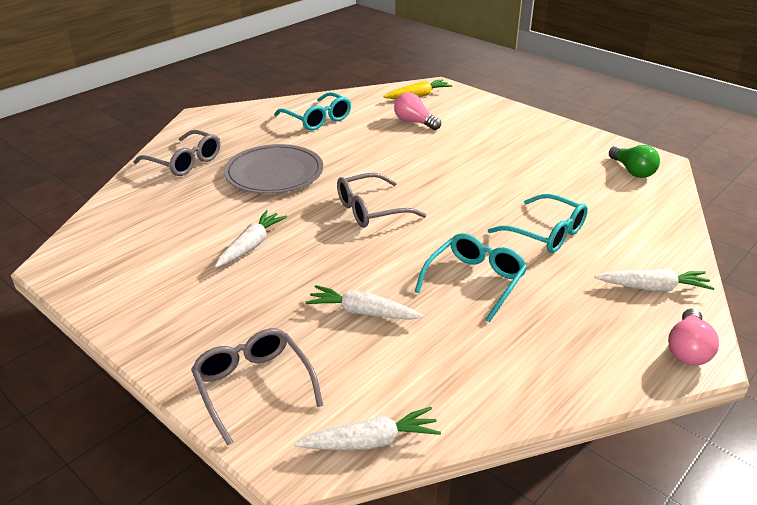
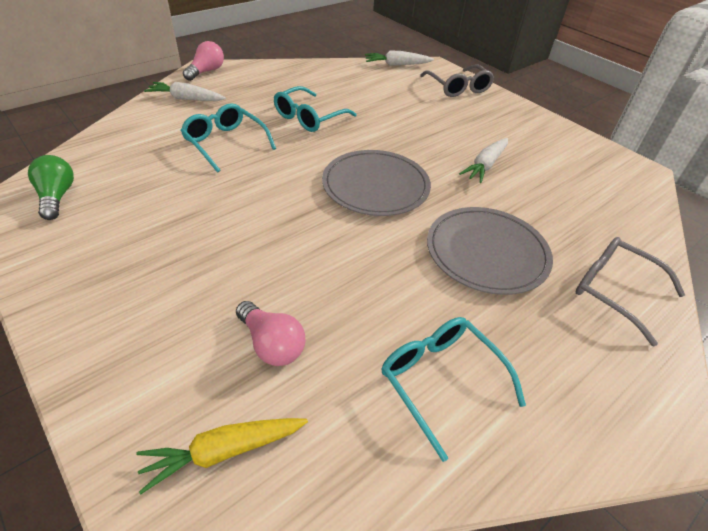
camera: 175 degrees left, 10 degrees up
(363, 312) = (394, 110): white carrot -> none
(371, 210) = (375, 186): grey glasses -> grey plate

